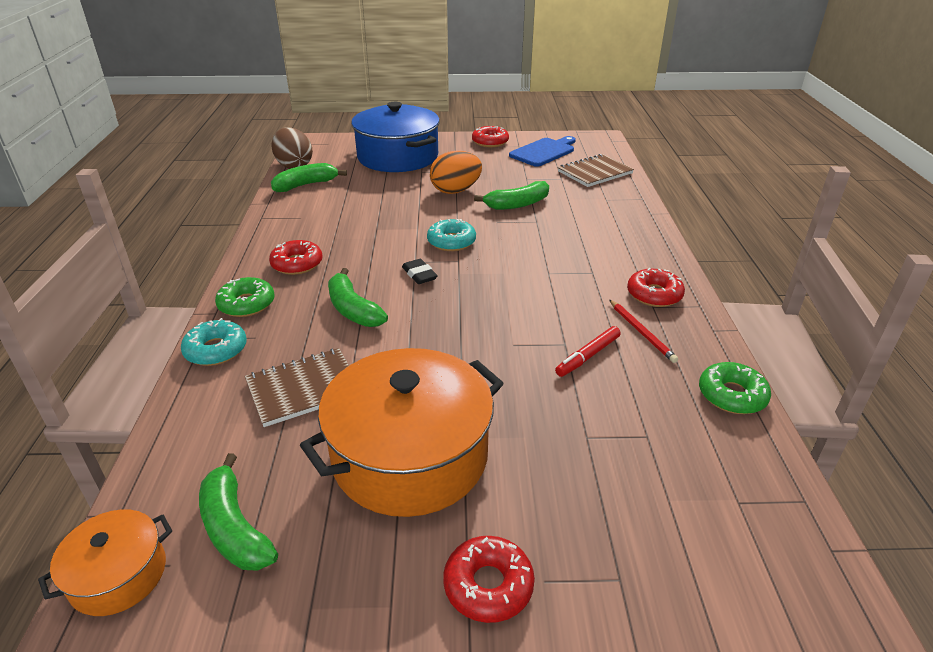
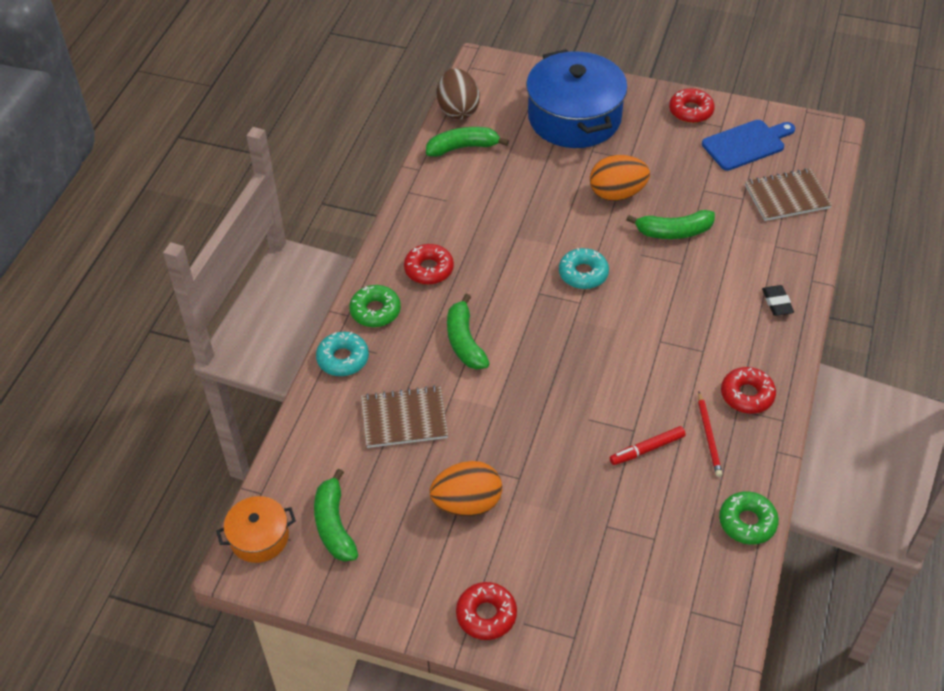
camera: 20 degrees right, 15 degrees up
(410, 456) = (467, 503): orange pot -> orange egg
(419, 275) = (536, 312): black eraser -> black eraser (777, 303)

